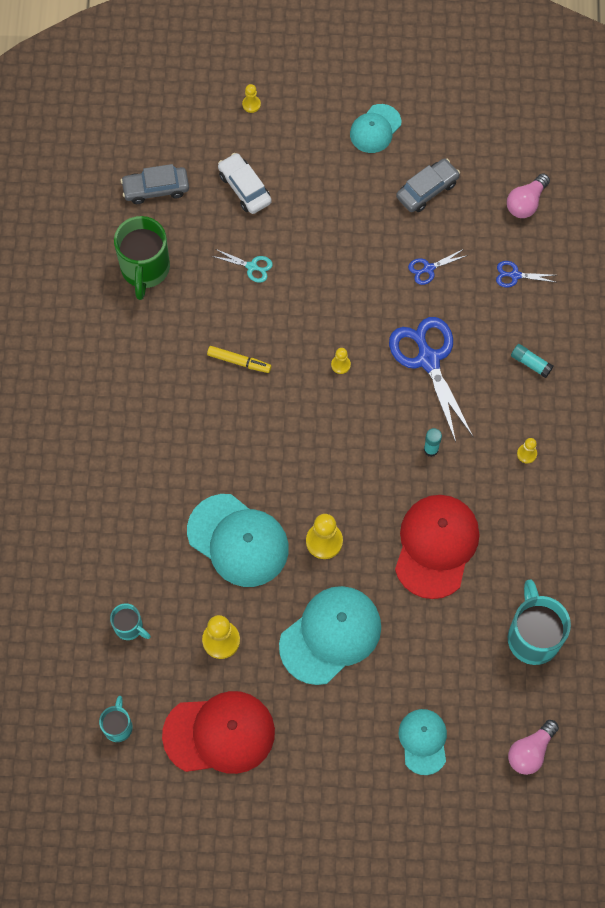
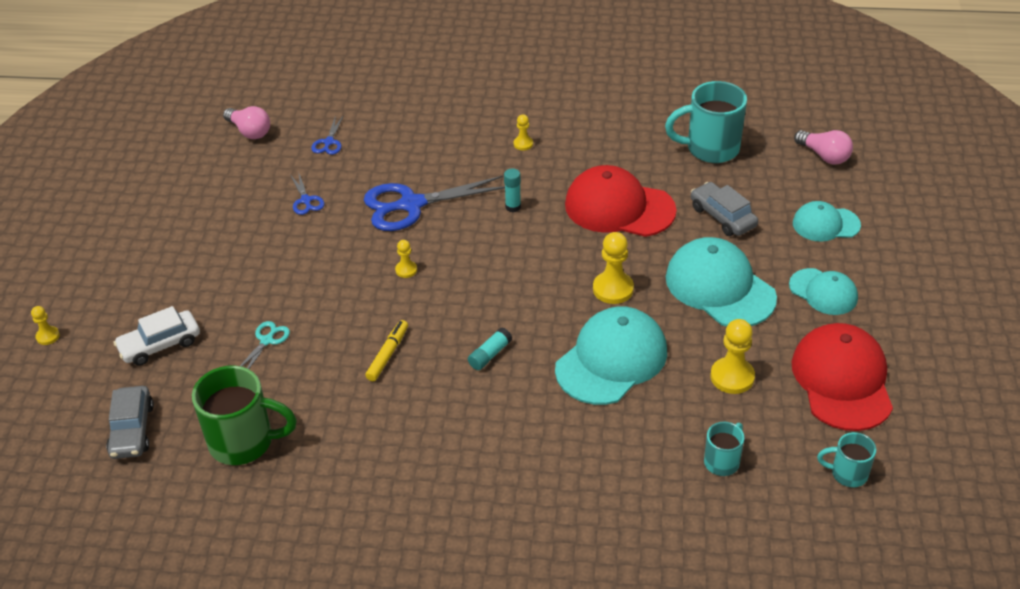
camera: 85 degrees left, 25 degrees down
(375, 129) = (123, 234): turquoise cap -> turquoise cap (823, 292)
(427, 190) = (212, 198): grey car -> grey car (722, 216)
(530, 363) = (427, 137): turquoise glue stick -> turquoise glue stick (490, 355)

